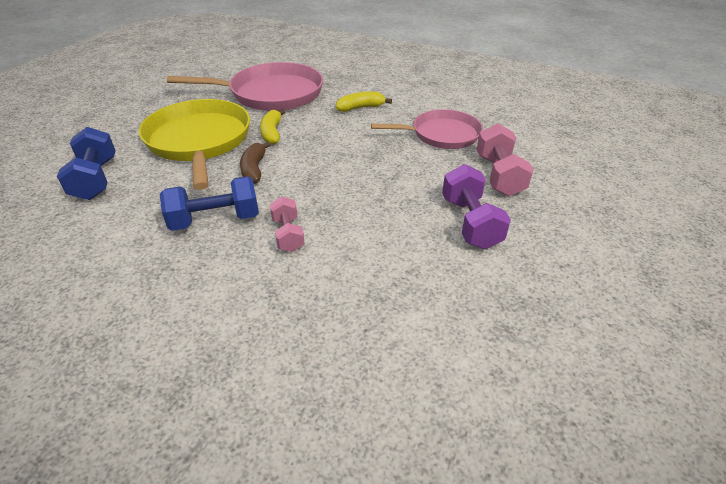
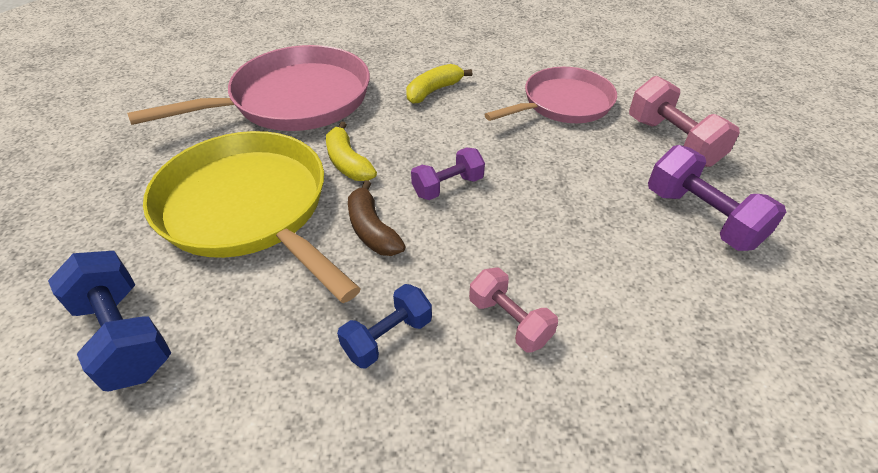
camera: 25 degrees left, 5 degrees up
(215, 220) = (387, 337): blue dumbbell -> blue dumbbell, size x0.64
(318, 160) = (447, 186): none -> purple dumbbell

